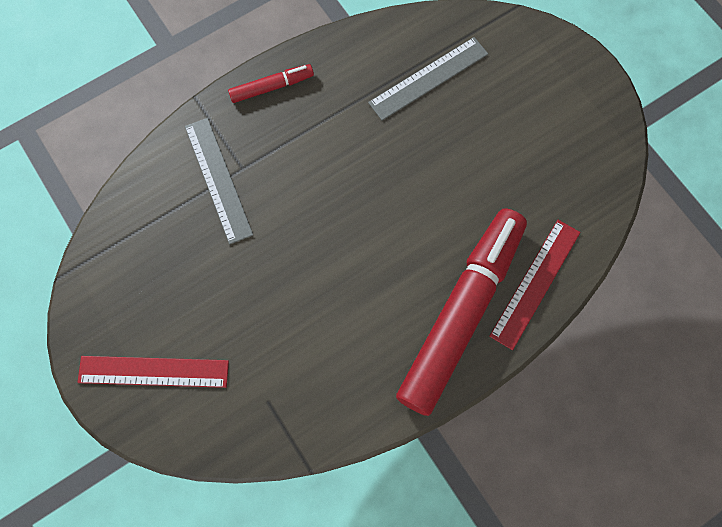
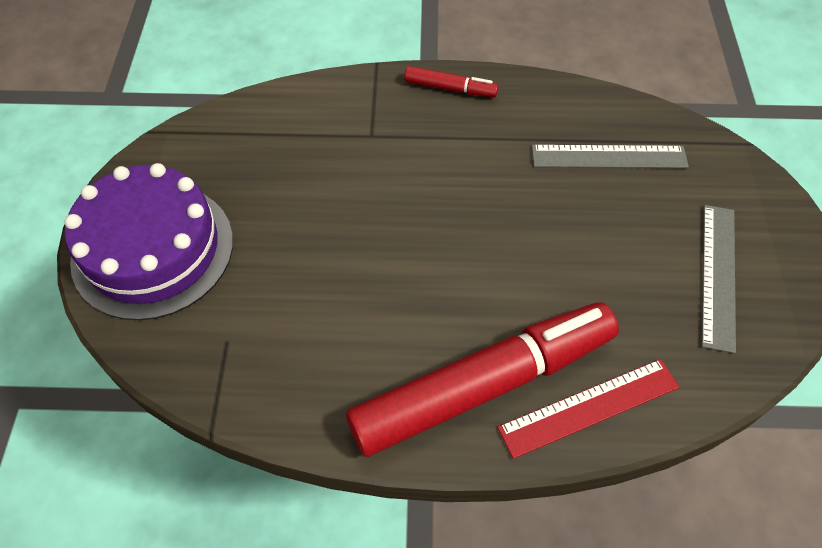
camera: 35 degrees right, 15 degrees down
(153, 371) = (153, 250): red ruler -> purple cake
(218, 179) = (343, 133): grey ruler -> grey ruler (718, 275)

